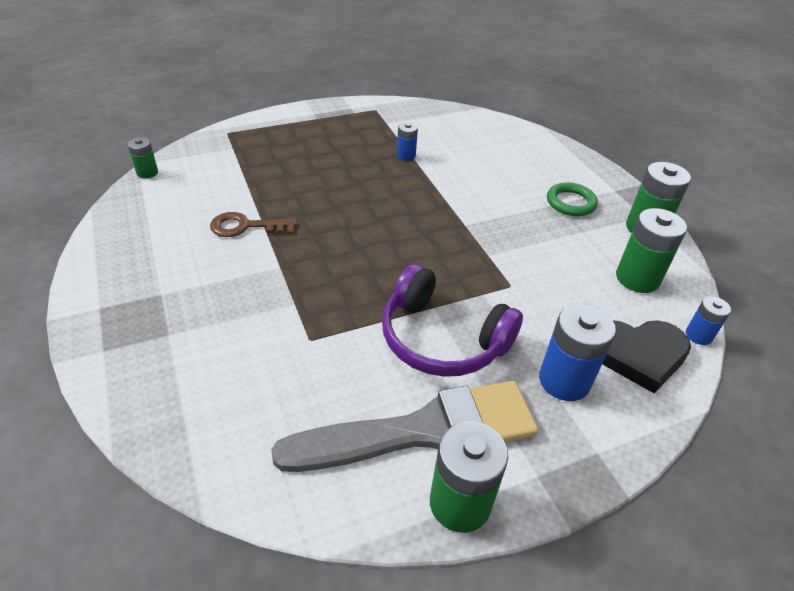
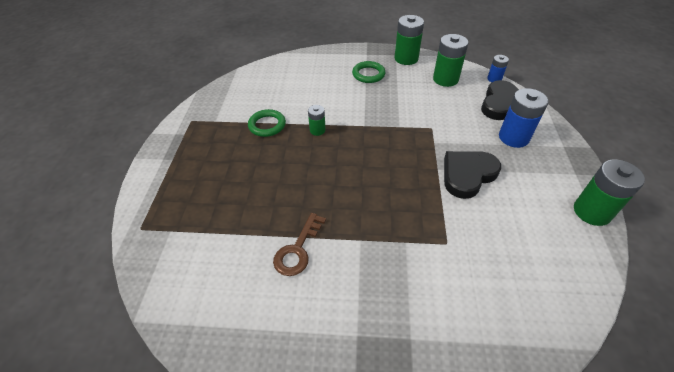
camera: 60 degrees left, 5 degrees up
(147, 172) = (158, 313): green battery -> green battery (317, 130)
(406, 155) = (267, 125): blue battery -> green ring
(423, 431) = (539, 210): grey brush -> none
(442, 339) = (467, 175): purple headphones -> black heart

